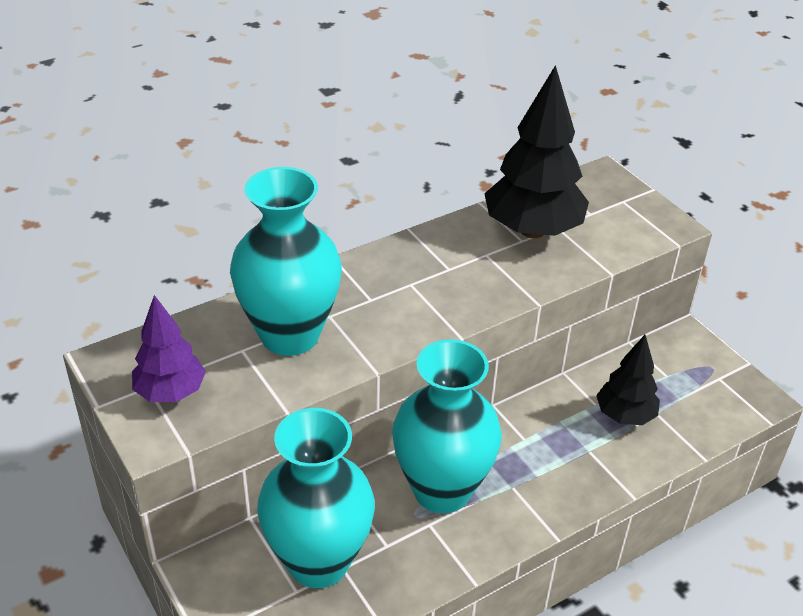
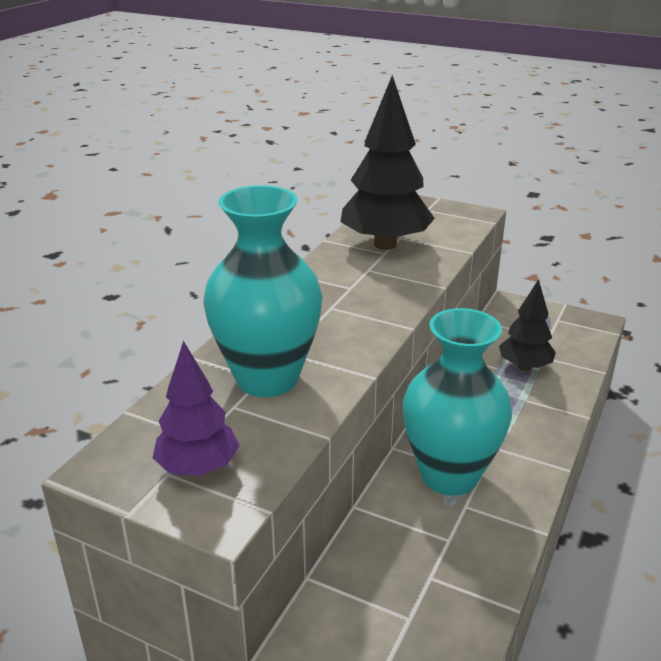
camera: 30 degrees left, 10 degrees down
(318, 562) = (405, 583): turquoise vase -> none

